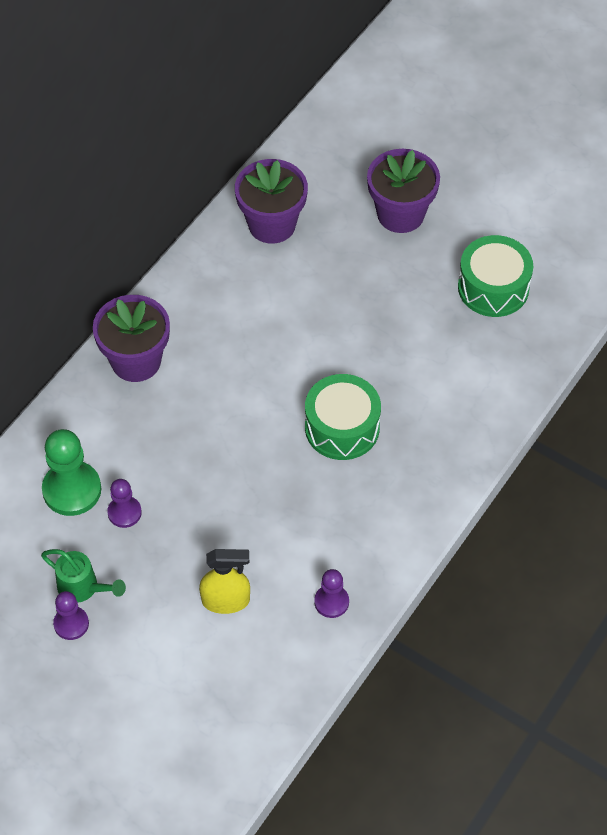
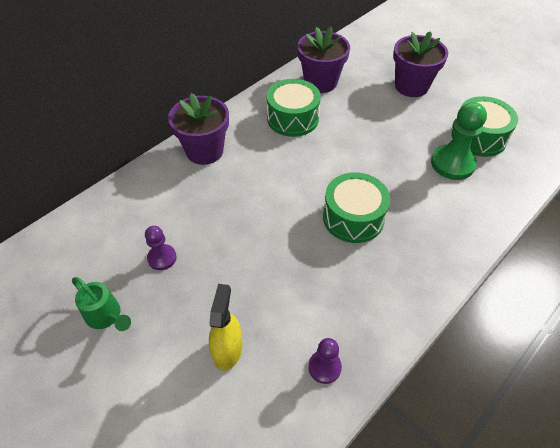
camera: 10 degrees right, 5 degrees down
(71, 624) = (84, 348): purple pawn -> none
(72, 490) = (126, 234): green pawn -> green pawn (452, 164)
(226, 600) = (227, 349): yellow spray bottle -> yellow spray bottle turned 90 degrees counterclockwise
(243, 292) = (292, 118): none -> green drum

